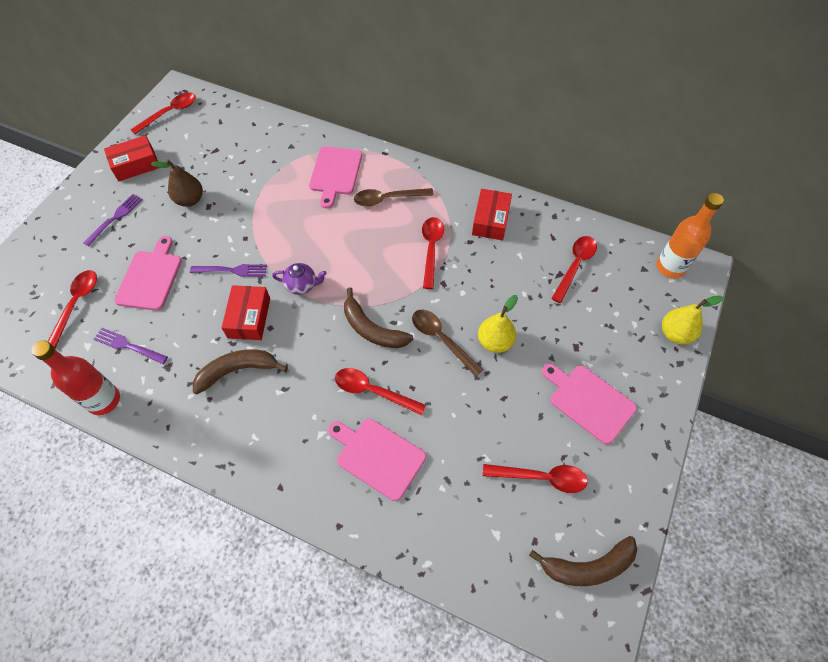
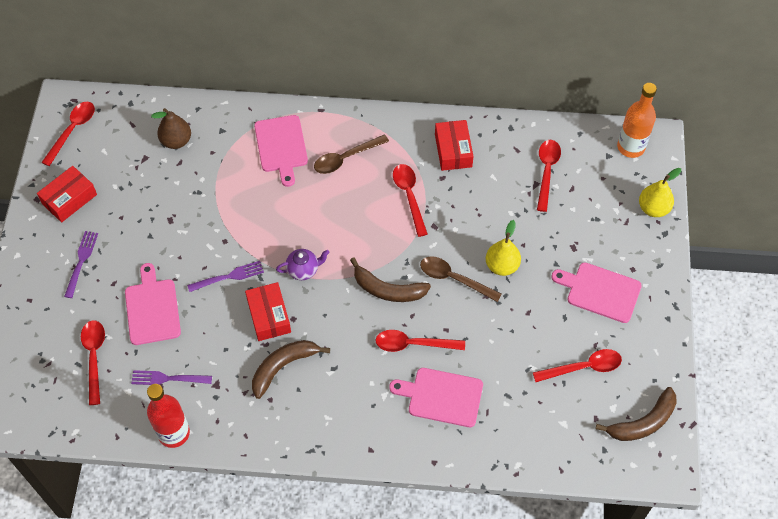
camera: 20 degrees left, 0 degrees up
(190, 200) = (148, 219): brown pear -> brown pear (176, 141)

